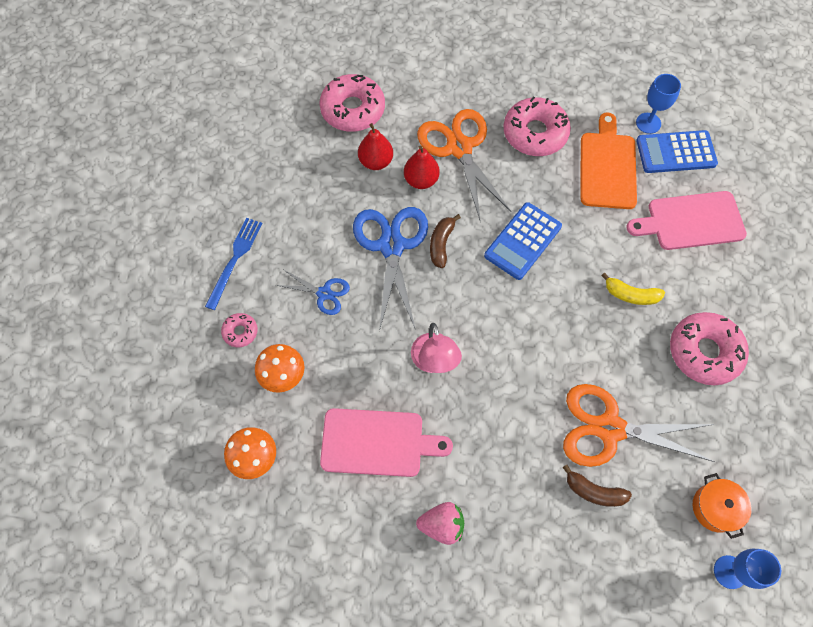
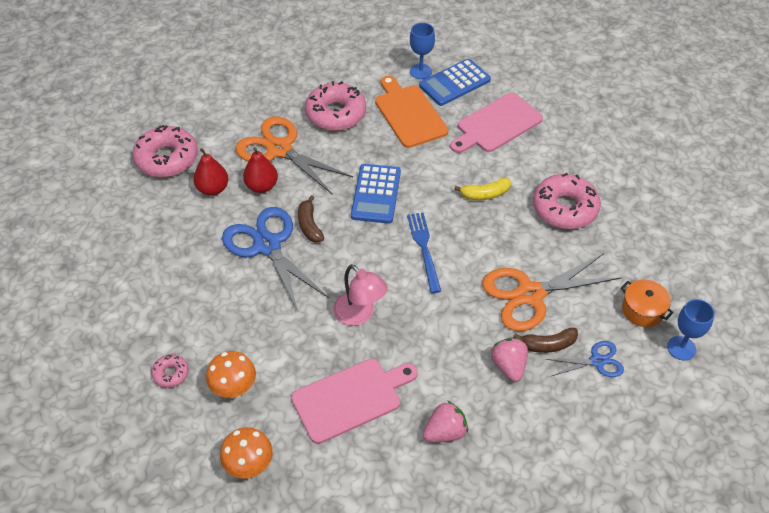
camera: 30 degrees left, 15 degrees down
(235, 260) = (129, 319): blue fork -> blue fork (424, 249)
(324, 293) = (230, 308): blue scissors -> blue scissors (597, 361)
(542, 492) = (508, 366): none -> pink strawberry

